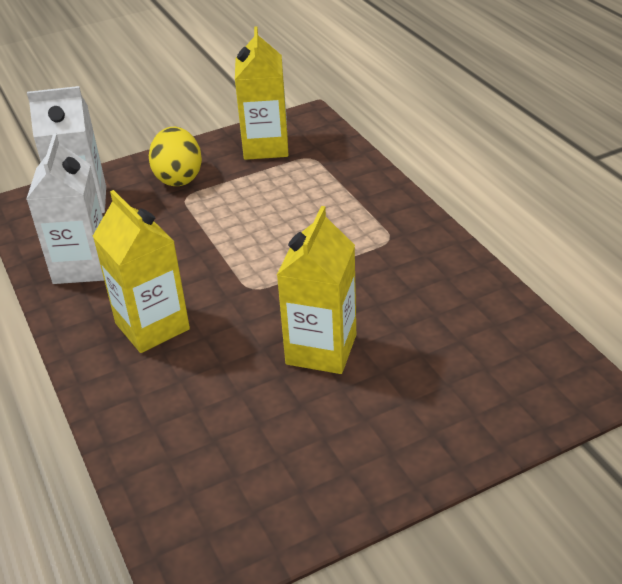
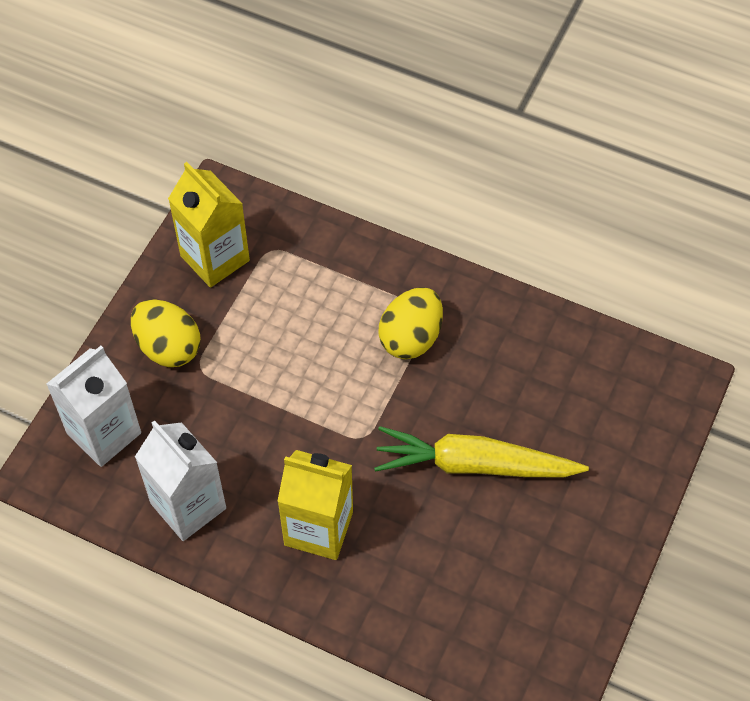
camera: 40 degrees left, 20 degrees up
(321, 349) = (474, 465): yellow carton -> yellow carrot
(358, 246) = (411, 338): none -> yellow egg

